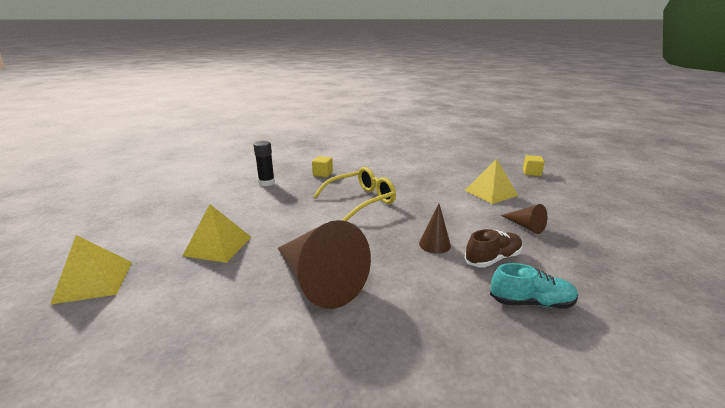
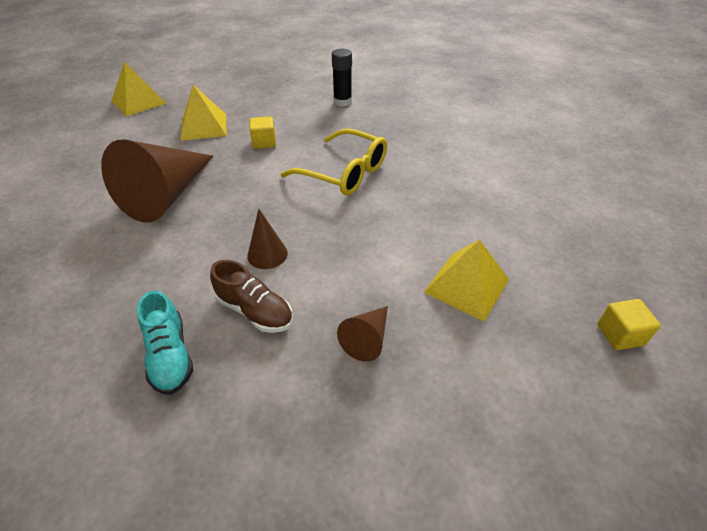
camera: 65 degrees right, 20 degrees up
(322, 174) = (397, 125): yellow cube -> yellow cube (264, 142)

